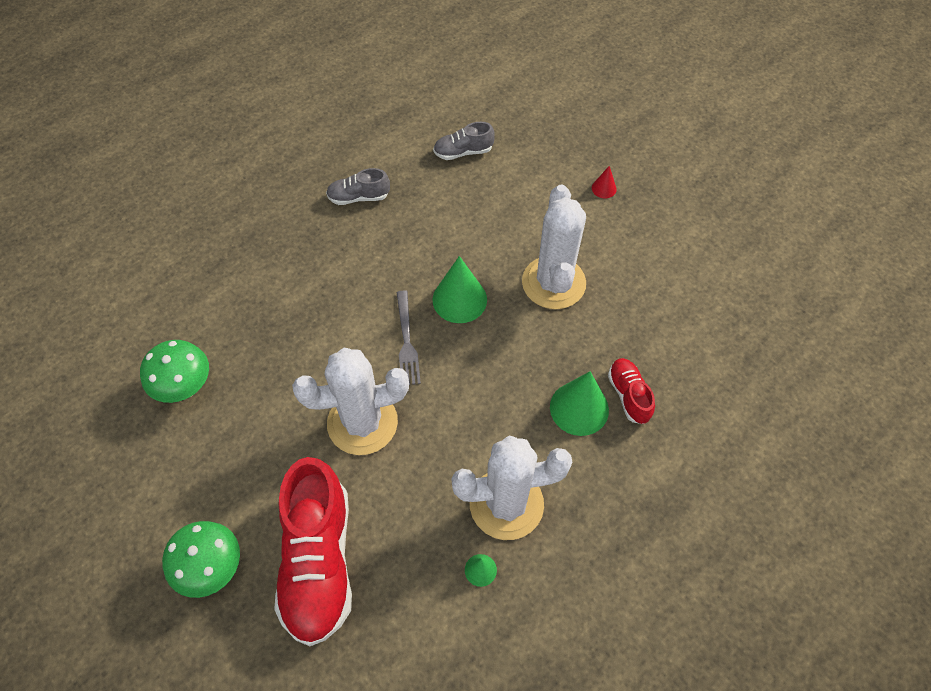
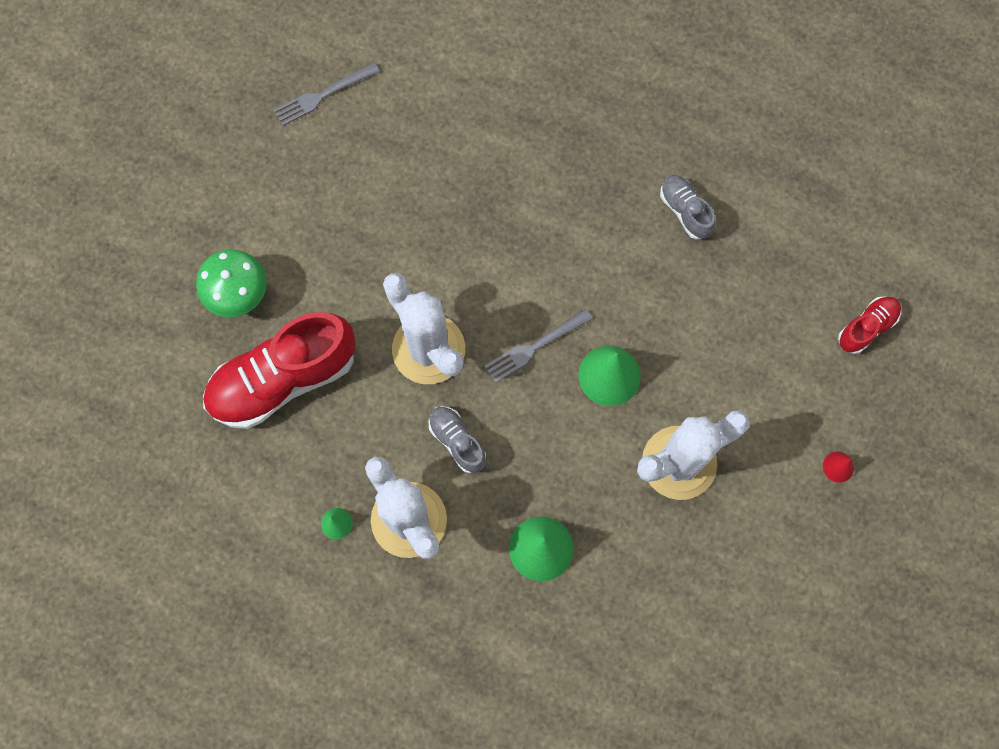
camera: 65 degrees right, 15 degrees up
(76, 412) = (322, 96): none -> grey fork
(185, 387) = (389, 172): green mushroom -> none
(463, 152) = (807, 289): grey shoe -> grey shoe (457, 441)
(629, 395) = (579, 593): red shoe -> red shoe (866, 328)

